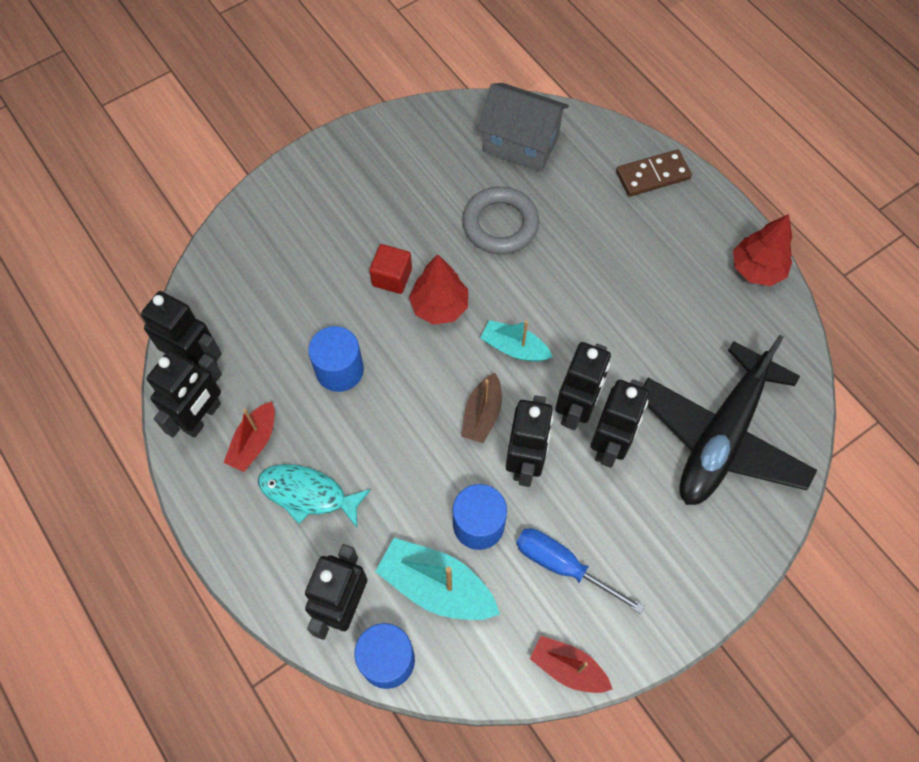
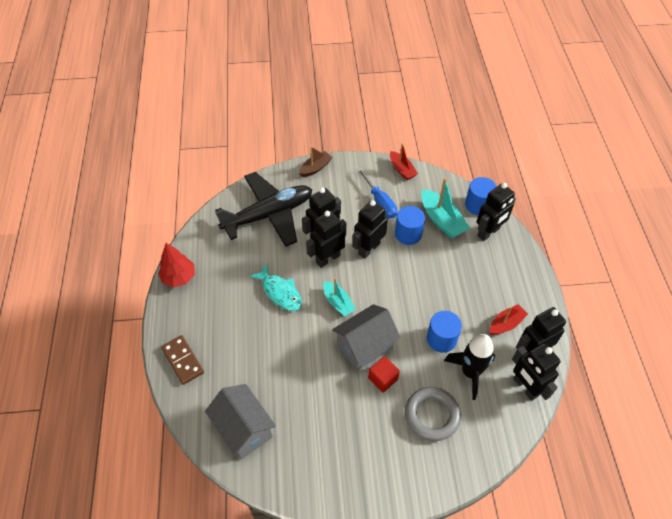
camera: 150 degrees left, 10 degrees down
(279, 342) = (470, 372): none -> black rocket
(308, 494) = (486, 285): turquoise fish -> turquoise fish (280, 292)
(439, 306) = (365, 346): red tree -> grey house
(482, 414) = (376, 279): brown boat -> brown boat (315, 168)
(500, 224) = (296, 378): grey ring -> grey ring (431, 415)
(652, 175) = (182, 361): brown domino -> brown domino turned 45 degrees clockwise

